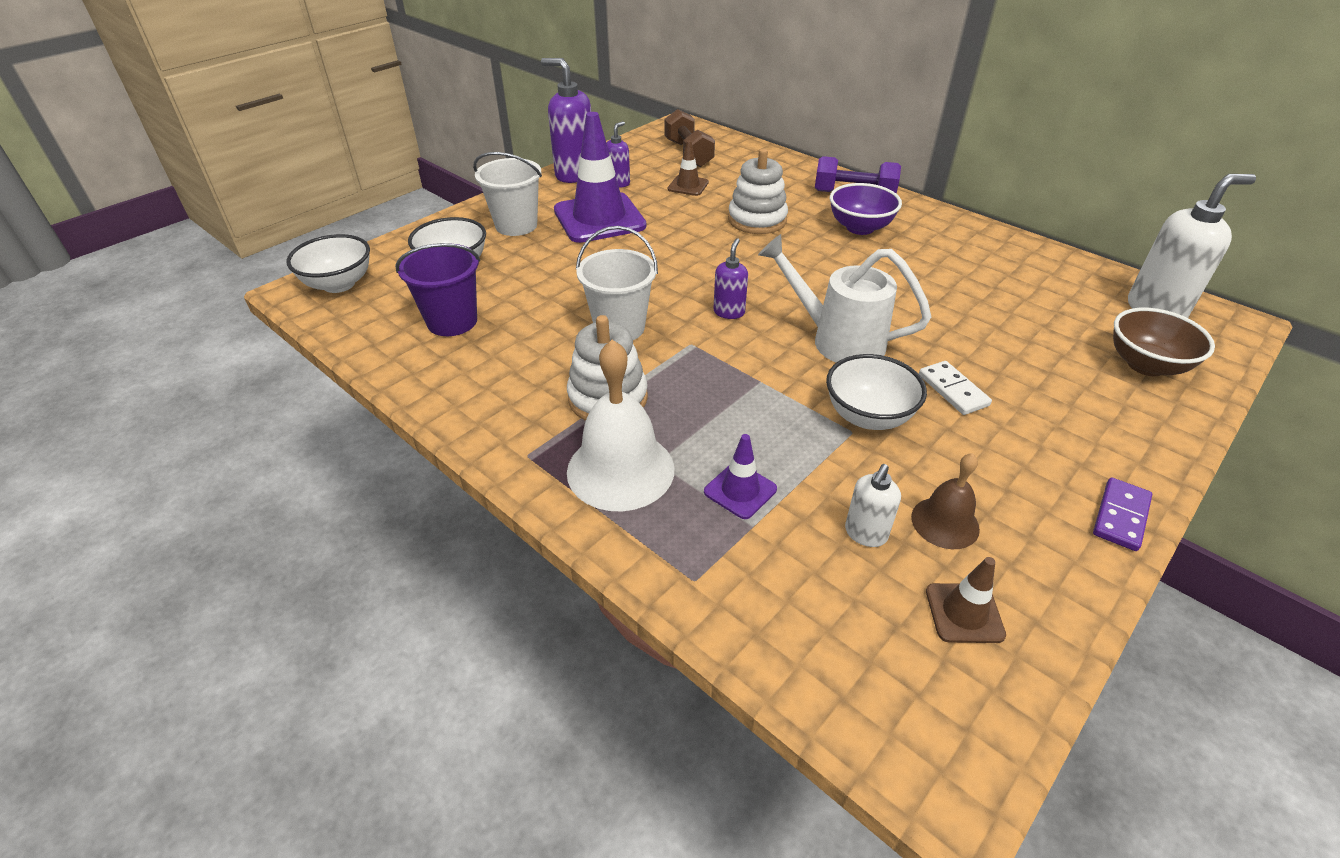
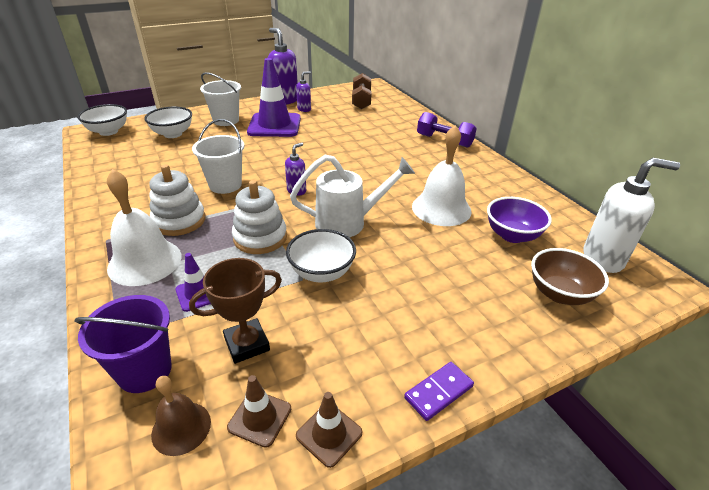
camera: 20 degrees right, 5 degrees down
(452, 321) = (142, 161): purple bucket -> purple bucket (144, 371)
(688, 186) = (343, 118): brown traffic cone -> brown traffic cone (329, 434)
(757, 220) = (366, 144): white stacking toy -> white stacking toy (260, 238)
(838, 340) = (348, 222): white watering can -> white watering can turned 120 degrees clockwise
(860, 228) = (429, 161): purple bowl -> purple bowl (512, 235)
(865, 534) = (247, 344): white soap dispenser -> brown trophy
(932, 292) = (441, 208): none -> white bell
(945, 522) = (306, 354): brown bell -> brown bell (181, 428)
(953, 390) = (395, 272): white domino -> none

